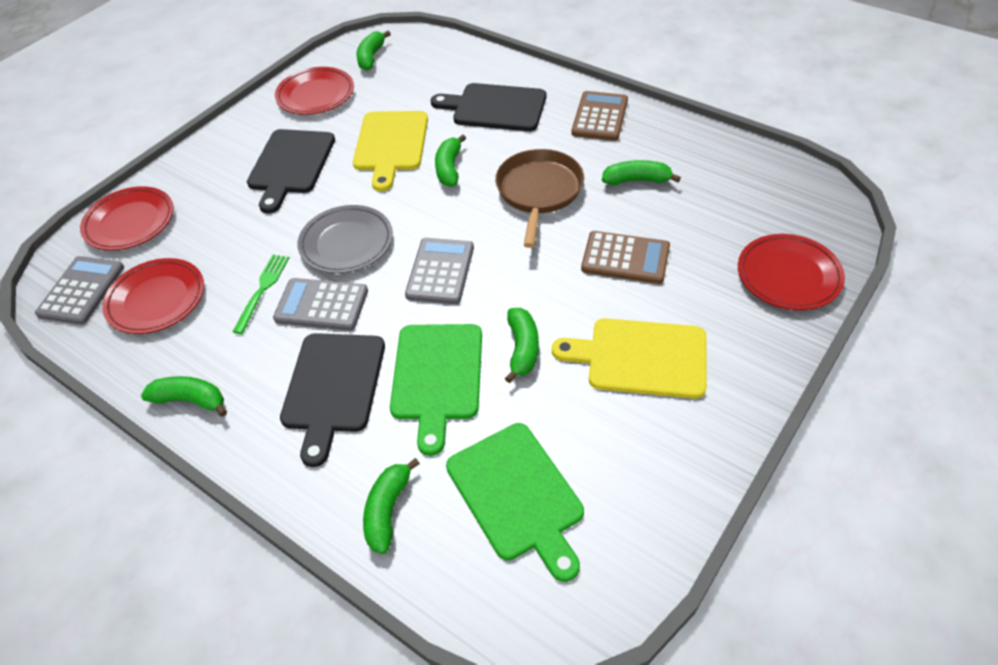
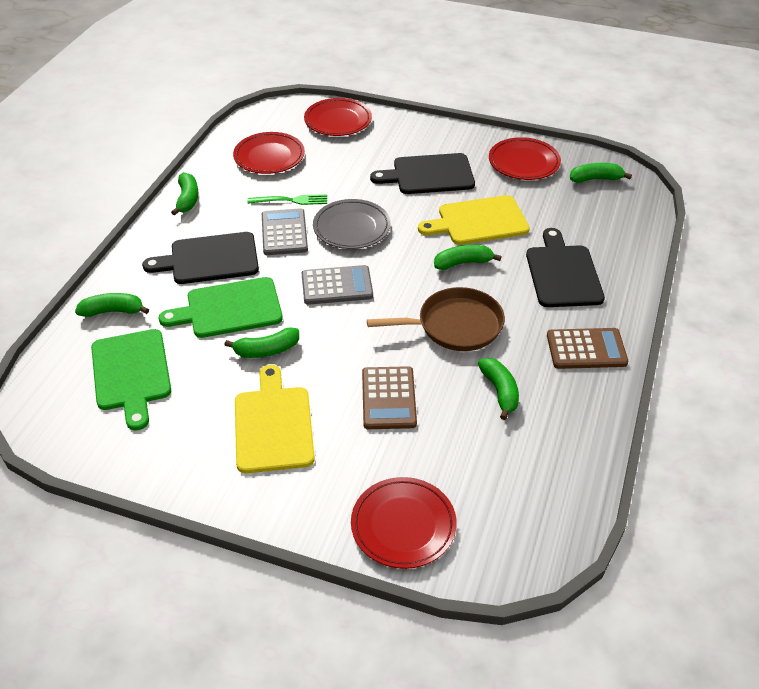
camera: 70 degrees right, 5 degrees down
(81, 291) = (268, 123): grey calculator -> none
(517, 495) = (131, 373): green cutting board -> green cutting board turned 60 degrees counterclockwise

